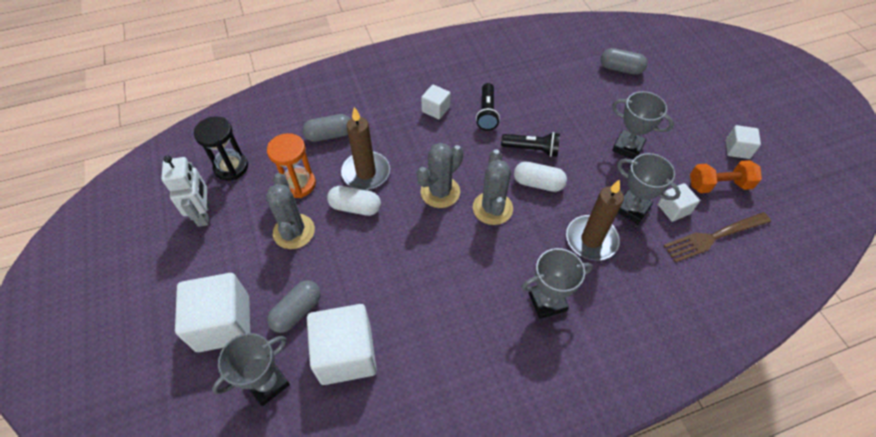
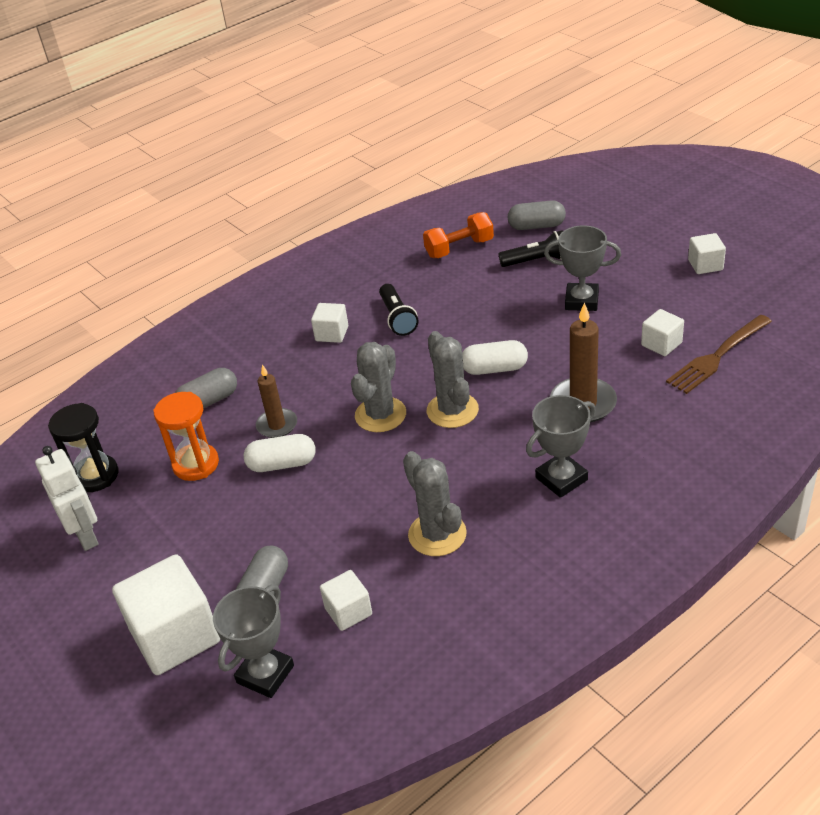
camera: 15 degrees left, 15 degrees down
(294, 231) = (216, 514): grey cactus -> grey cactus (437, 534)
(346, 354) = (348, 611): white cube -> white cube, size x0.51
(366, 173) = (277, 425): brown candle -> brown candle, size x0.65
(532, 149) = (470, 337): black flashlight -> black flashlight (537, 260)
(632, 209) = (614, 359): grey trophy -> none
(719, 185) = (700, 305): orange dumbbell -> orange dumbbell (459, 248)

